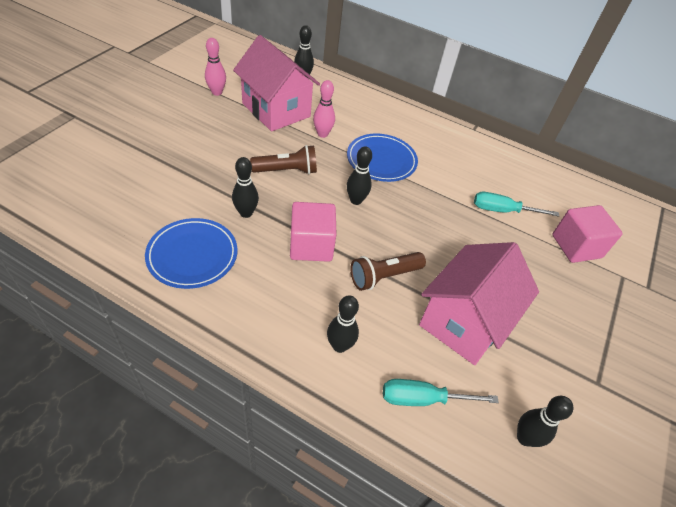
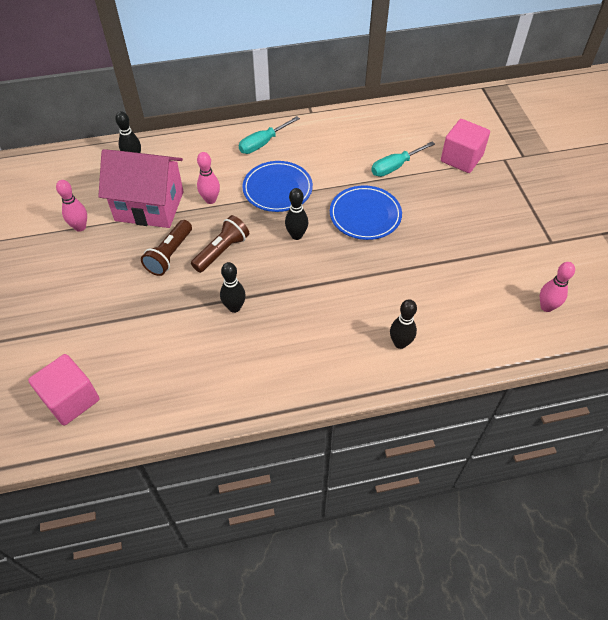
camera: 35 degrees left, 5 degrees up
(192, 255) = (238, 368): blue plate -> blue plate (365, 215)
(311, 245) = (306, 293): pink cube -> pink cube (71, 399)
(384, 276) = (375, 275): brown flashlight -> brown flashlight (169, 255)
(422, 399) = (477, 333): turquoise screwdriver -> turquoise screwdriver (262, 143)
(464, 321) = (450, 265): pink house -> none
(524, 438) = (546, 307): black bowling pin -> pink bowling pin

